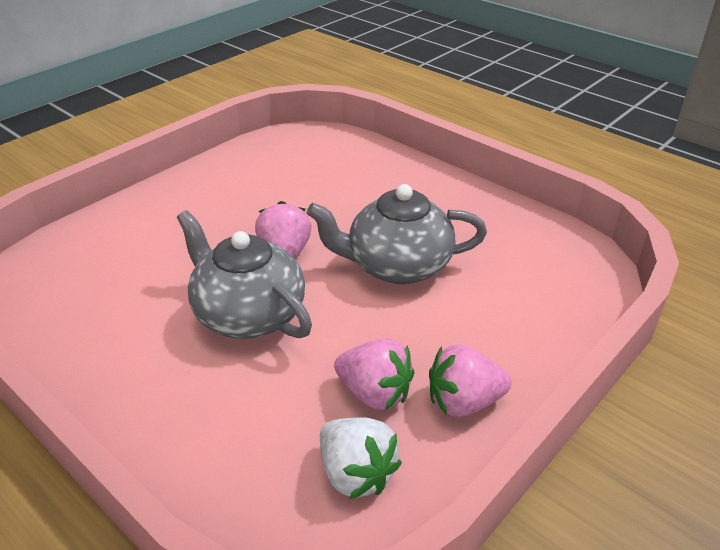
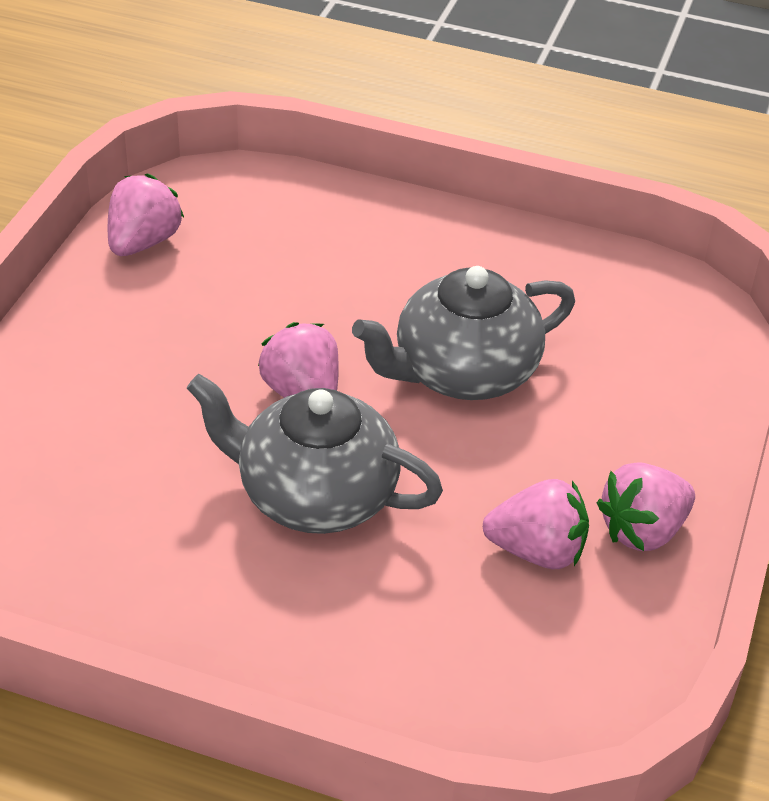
camera: 25 degrees left, 5 degrees up
(254, 156) = (143, 242): none -> pink strawberry
(356, 474) = (572, 649): white strawberry -> none

